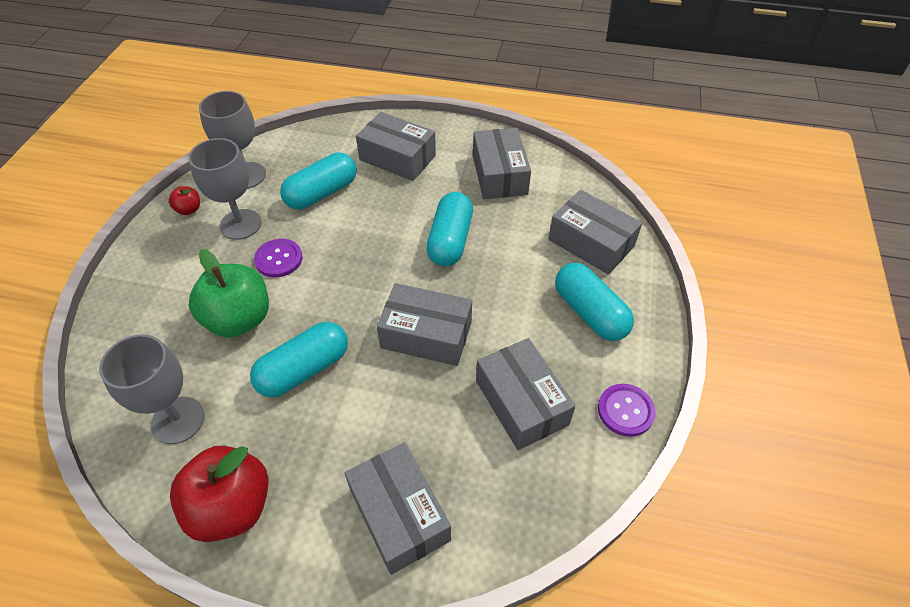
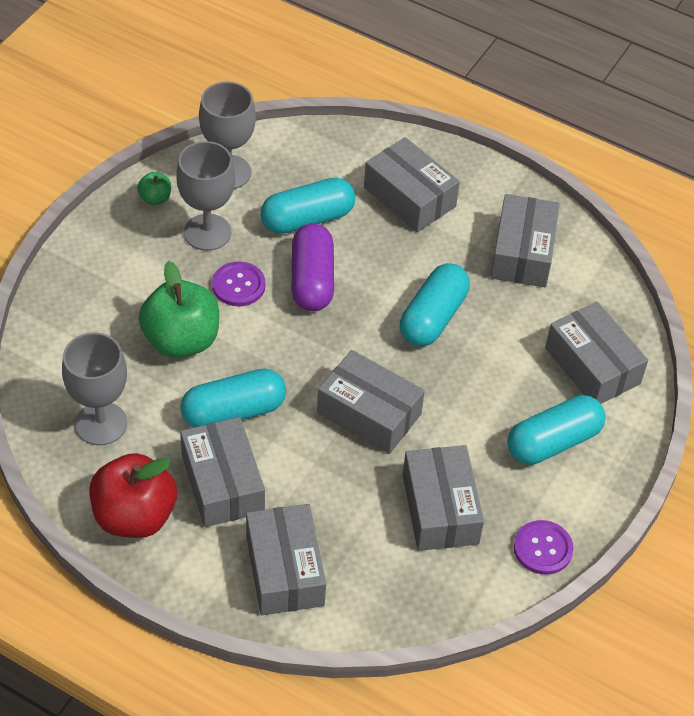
camera: 15 degrees right, 0 degrees up
(189, 209) = (155, 198): red apple -> green apple
(312, 443) = (222, 483): none -> grey box
(340, 238) = (312, 280): none -> purple capsule
(589, 312) = (553, 442): turquoise capsule -> turquoise capsule turned 75 degrees clockwise

